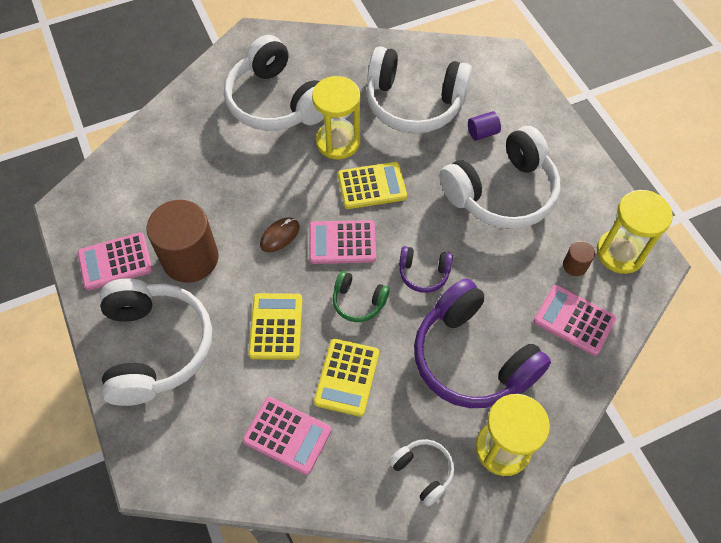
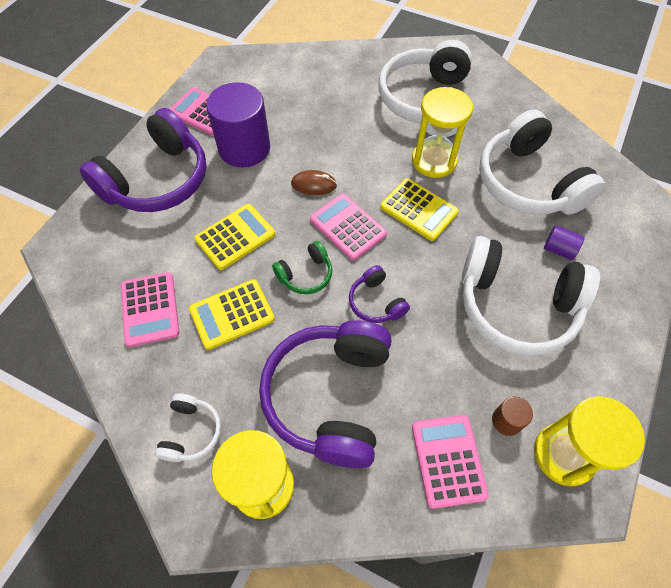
camera: 50 degrees right, 0 degrees up
(156, 347) = (157, 180): white headphones -> purple headphones
(190, 258) = (244, 148): brown cylinder -> purple cylinder
(358, 301) = (306, 274): green headphones -> green headphones turned 105 degrees counterclockwise

